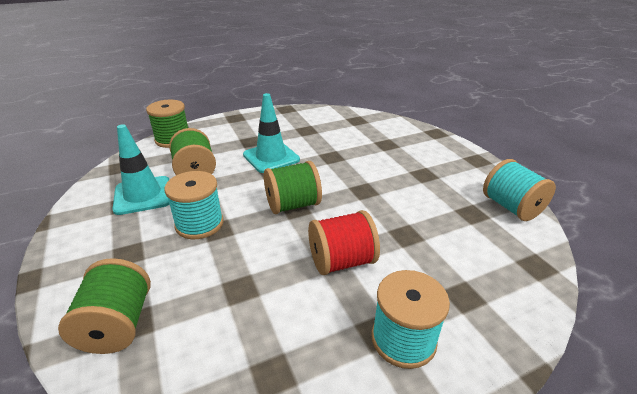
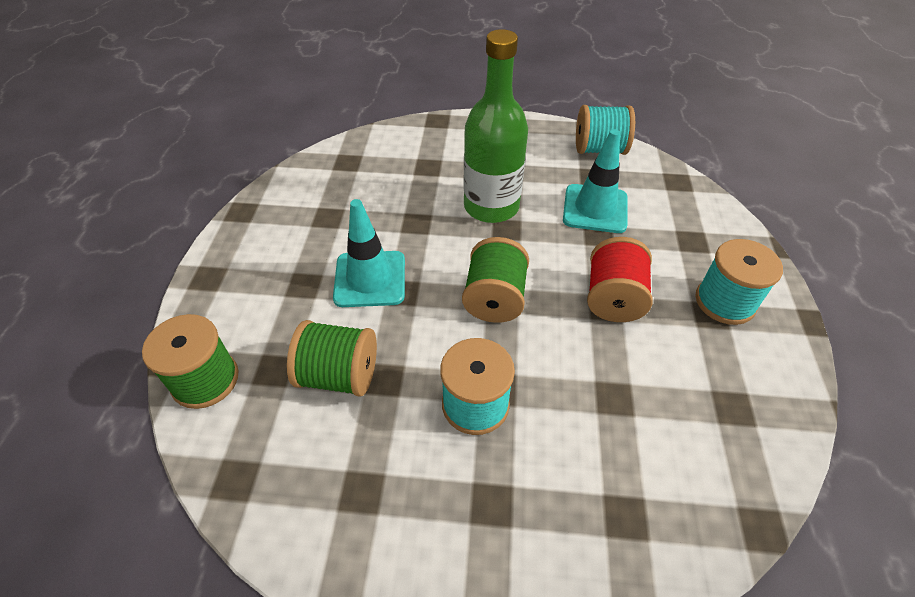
camera: 60 degrees left, 15 degrees up
(117, 325) = (623, 535): green spool -> none
(143, 195) = (356, 459): turquoise traffic cone -> turquoise traffic cone (595, 209)
(378, 178) = (491, 207): none -> green bottle

